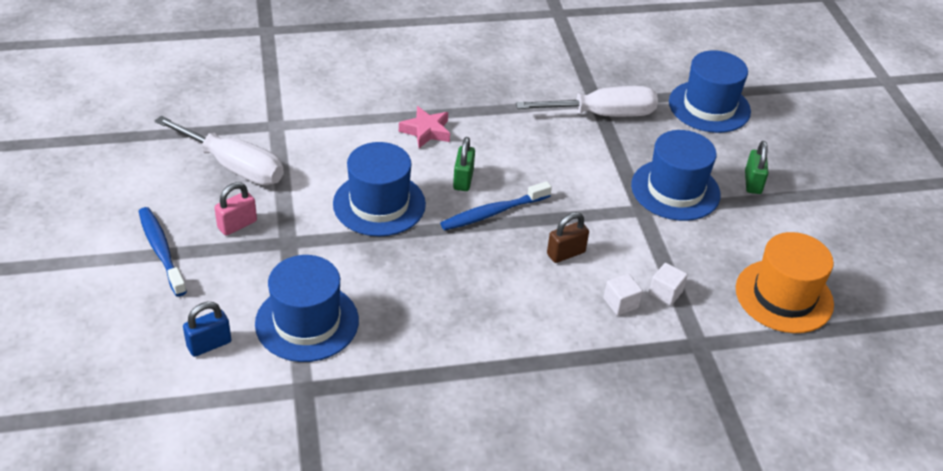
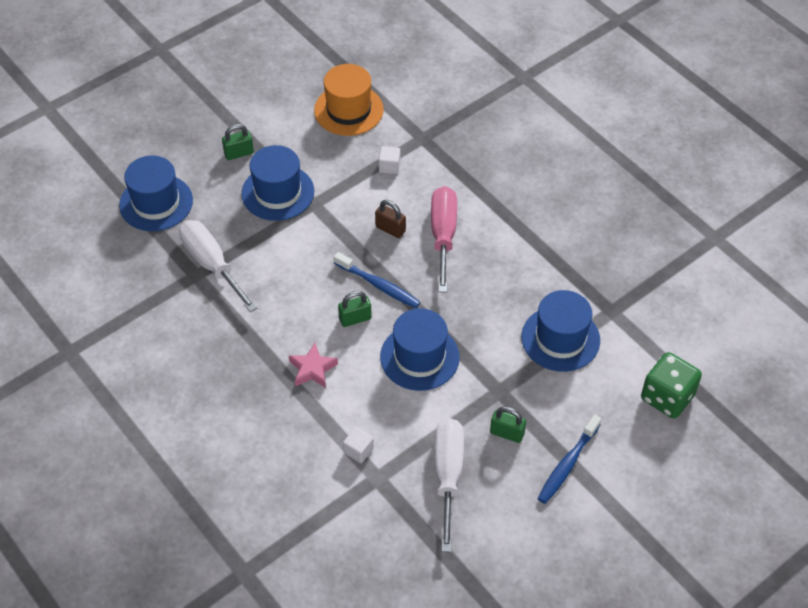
camera: 115 degrees left, 10 degrees up
(151, 374) = (667, 397): none -> green dice
(209, 344) = (620, 381): blue padlock -> none
(237, 225) = (507, 433): pink padlock -> green padlock
(526, 292) = (443, 236): none -> pink screwdriver
(620, 303) = (416, 185): white cube -> white cube (358, 450)

